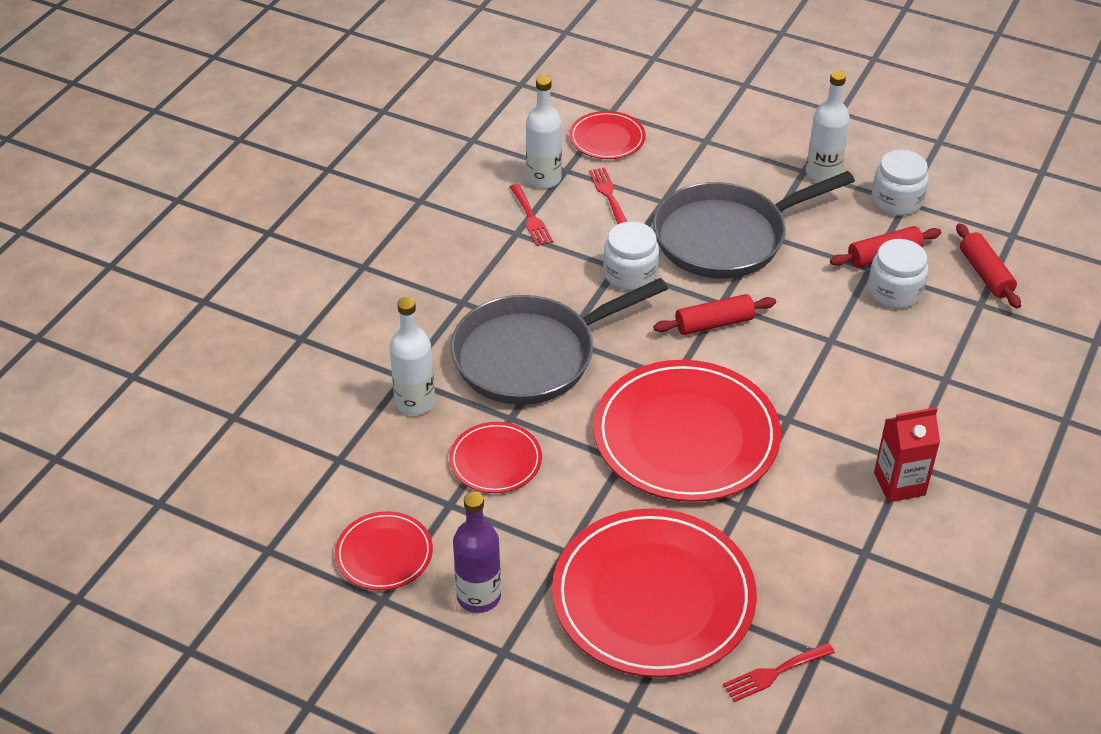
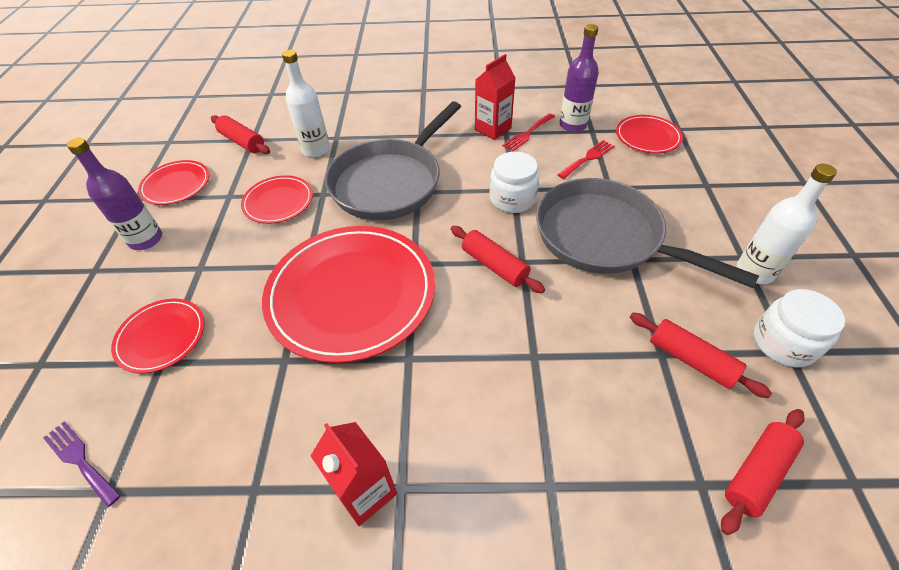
camera: 65 degrees right, 5 degrees up
(336, 470) = (242, 142): none -> red rolling pin
(499, 240) = (493, 129): none -> red carton
(532, 356) = (390, 182): grey pan -> grey pan turned 90 degrees counterclockwise
(544, 179) = (573, 125): white bottle -> purple bottle
(653, 597) = (161, 337): red plate -> red plate, size x0.49
(774, 673) = (80, 460): red fork -> purple fork
(894, 292) = (647, 388): white jar -> none

